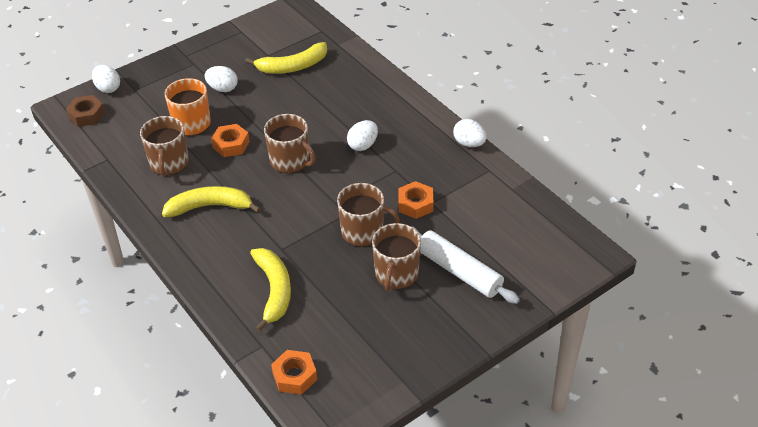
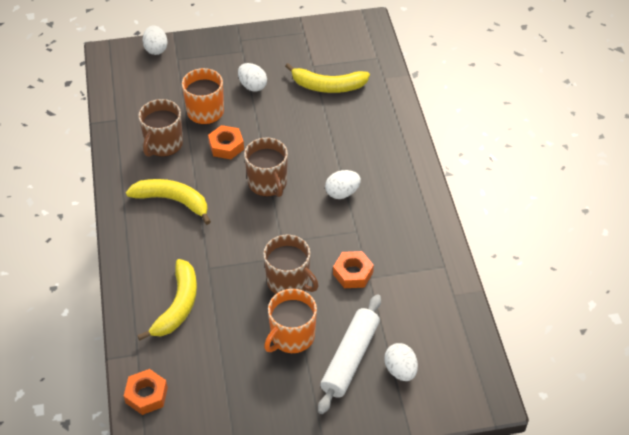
camera: 25 degrees right, 5 degrees up
(87, 115) = (124, 69): brown nut -> none
(396, 274) = (292, 336): brown mug -> orange mug
(459, 271) = (350, 358): white rolling pin -> white rolling pin turned 45 degrees clockwise
(469, 143) = (442, 230): white egg -> white egg (400, 370)

